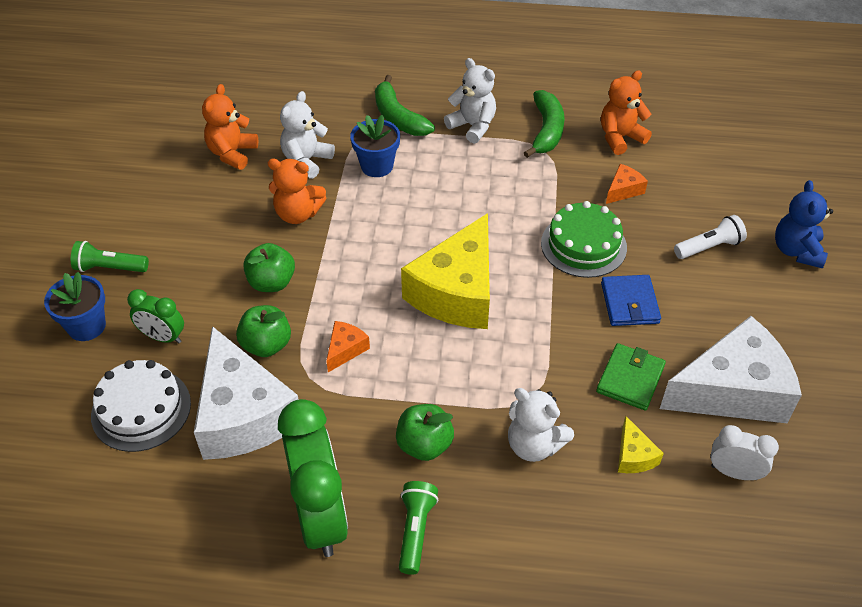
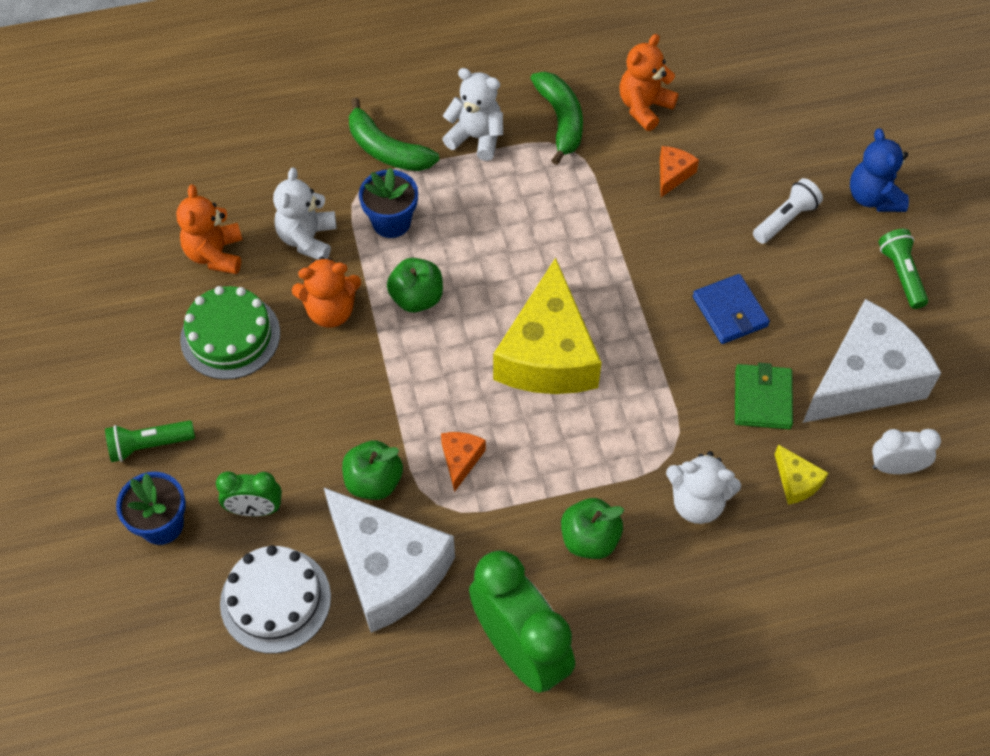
camera: 20 degrees left, 10 degrees up
(271, 282) = (343, 405): green apple -> green apple (417, 298)
(415, 530) = (620, 632): green flashlight -> green flashlight (901, 274)
(583, 245) = (657, 256): green cake -> green cake (230, 336)

